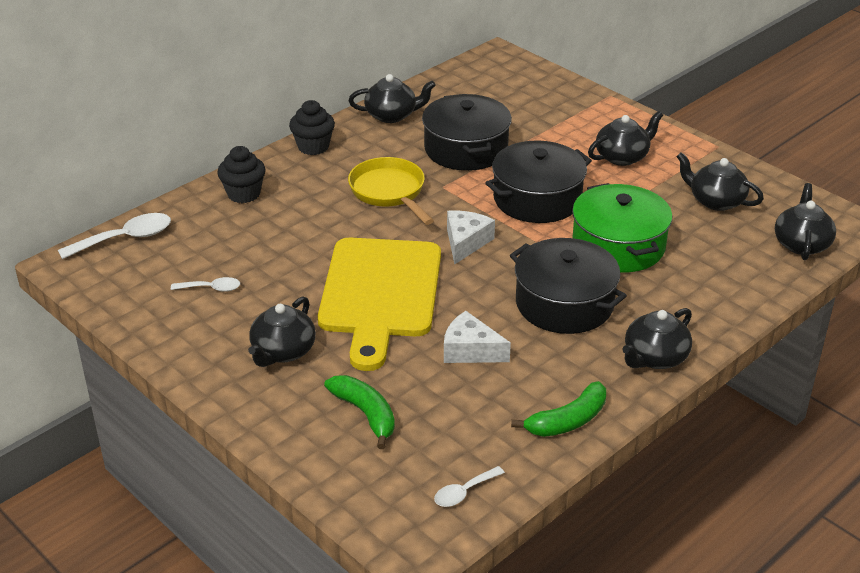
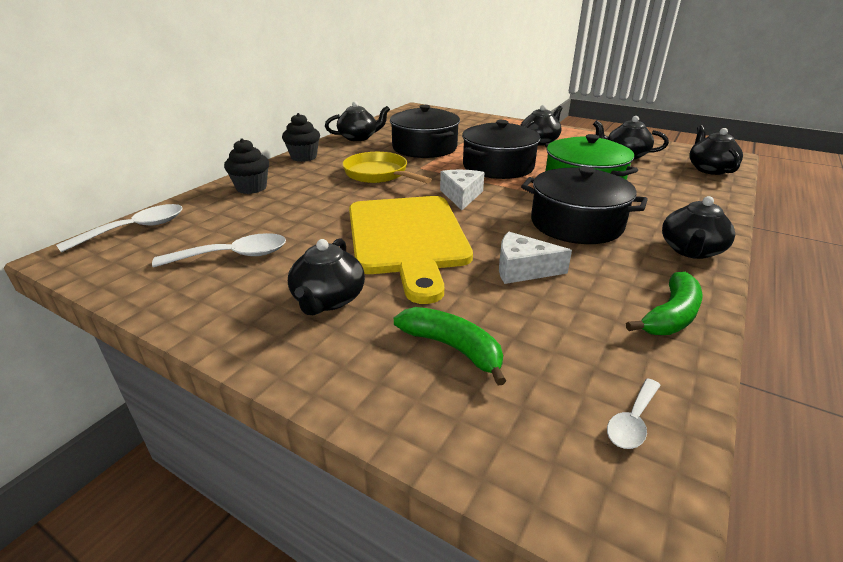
camera: 15 degrees left, 5 degrees down
(211, 288) = (233, 256): white spoon -> white spoon, size x1.73

